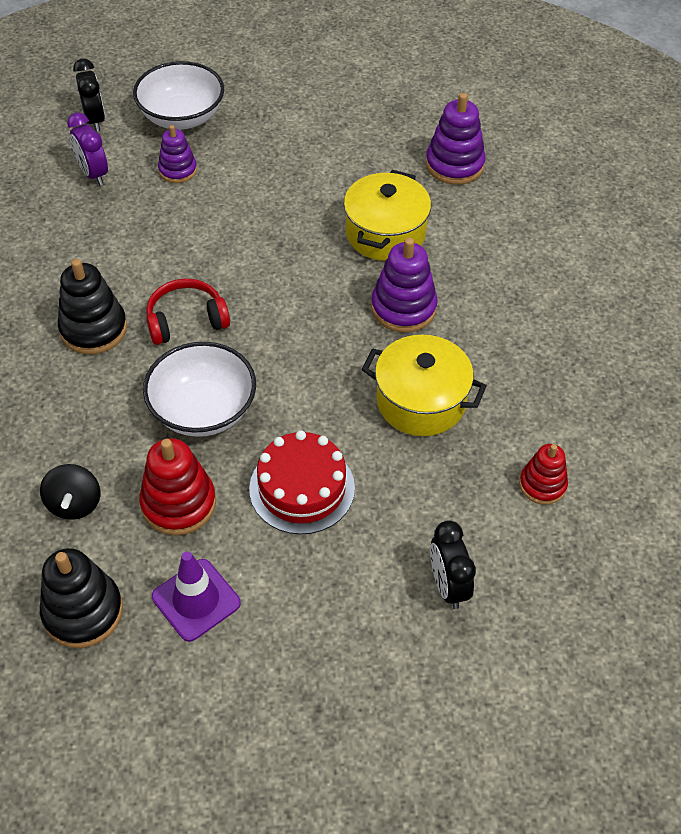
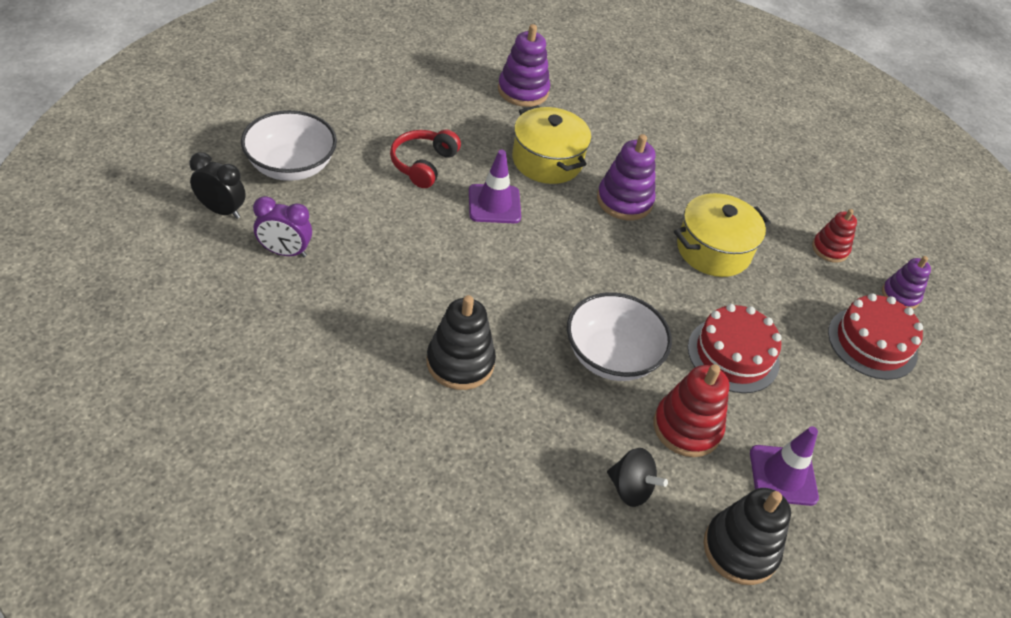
camera: 55 degrees left, 5 degrees down
(178, 170) = (347, 207): purple stacking toy -> purple stacking toy (900, 295)
(186, 320) = (512, 307): red headphones -> red headphones (423, 164)
(288, 238) = (494, 204): none -> purple traffic cone
(448, 585) = (872, 343): black clock -> red cake

